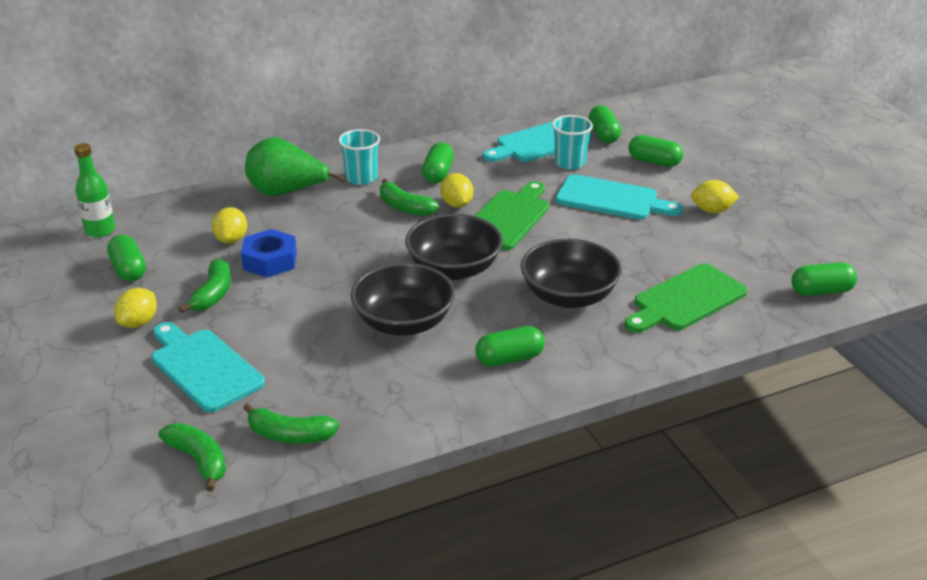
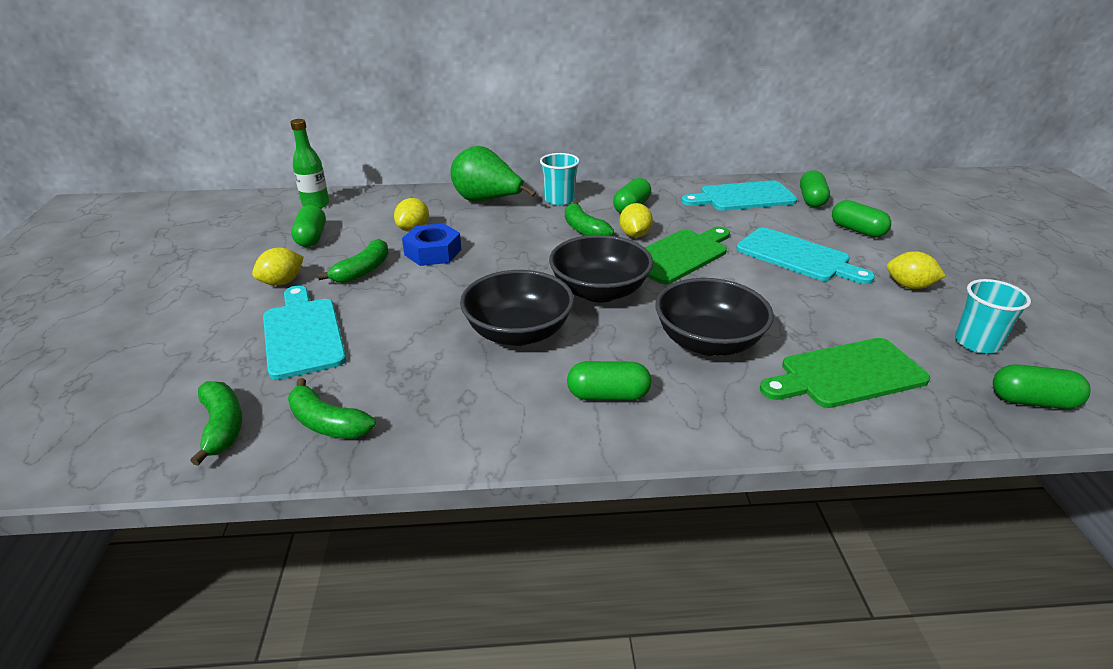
camera: 20 degrees right, 0 degrees up
(570, 163) = (766, 218): turquoise cup -> turquoise cup (976, 343)

